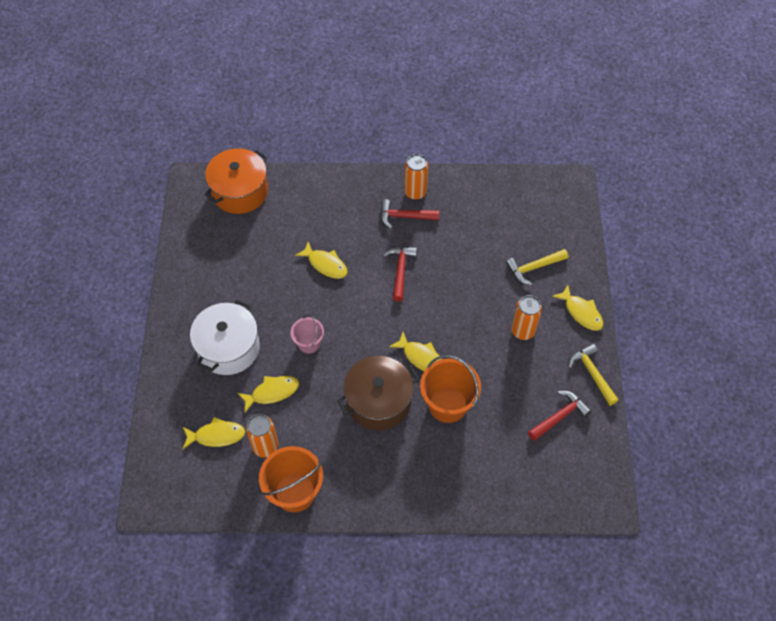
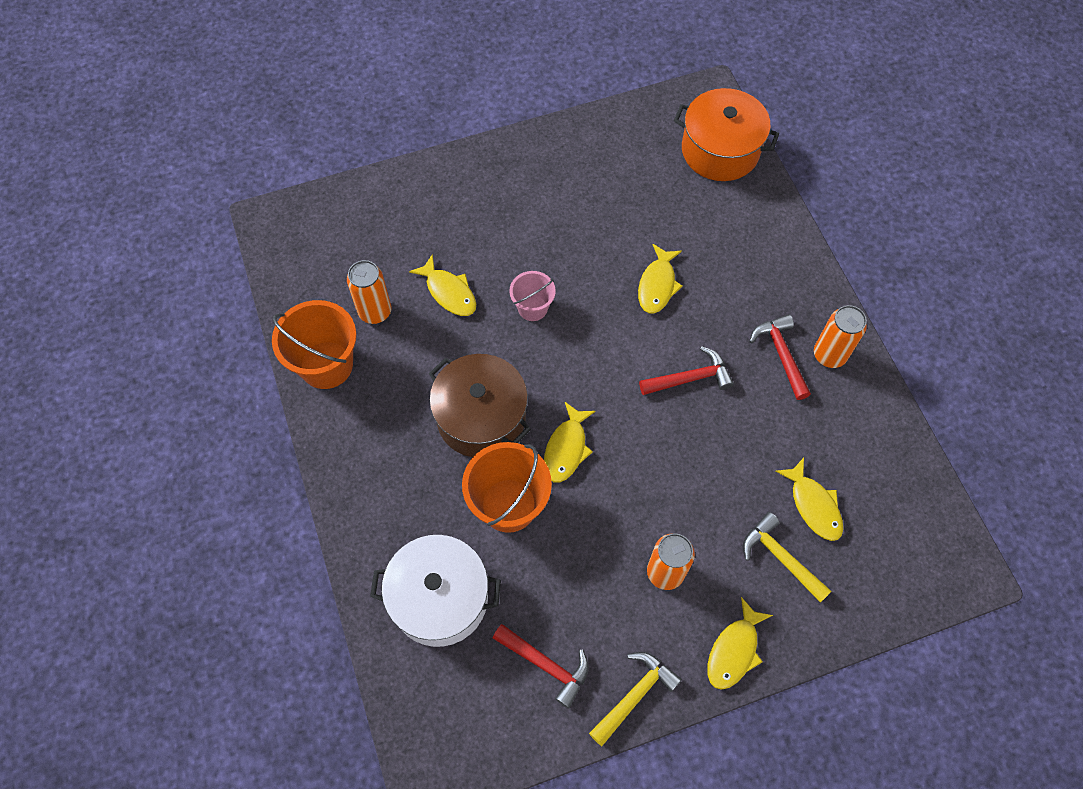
camera: 70 degrees right, 5 degrees up
(216, 435) = (372, 255): yellow fish -> yellow fish (813, 505)
(228, 348) = (491, 224): white pot -> white pot (440, 598)

